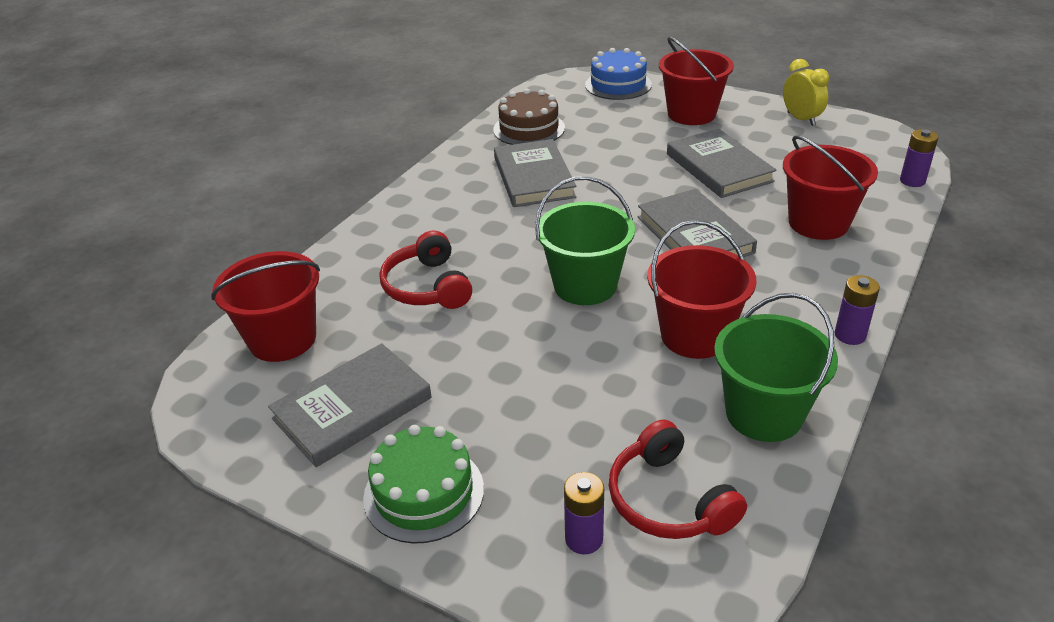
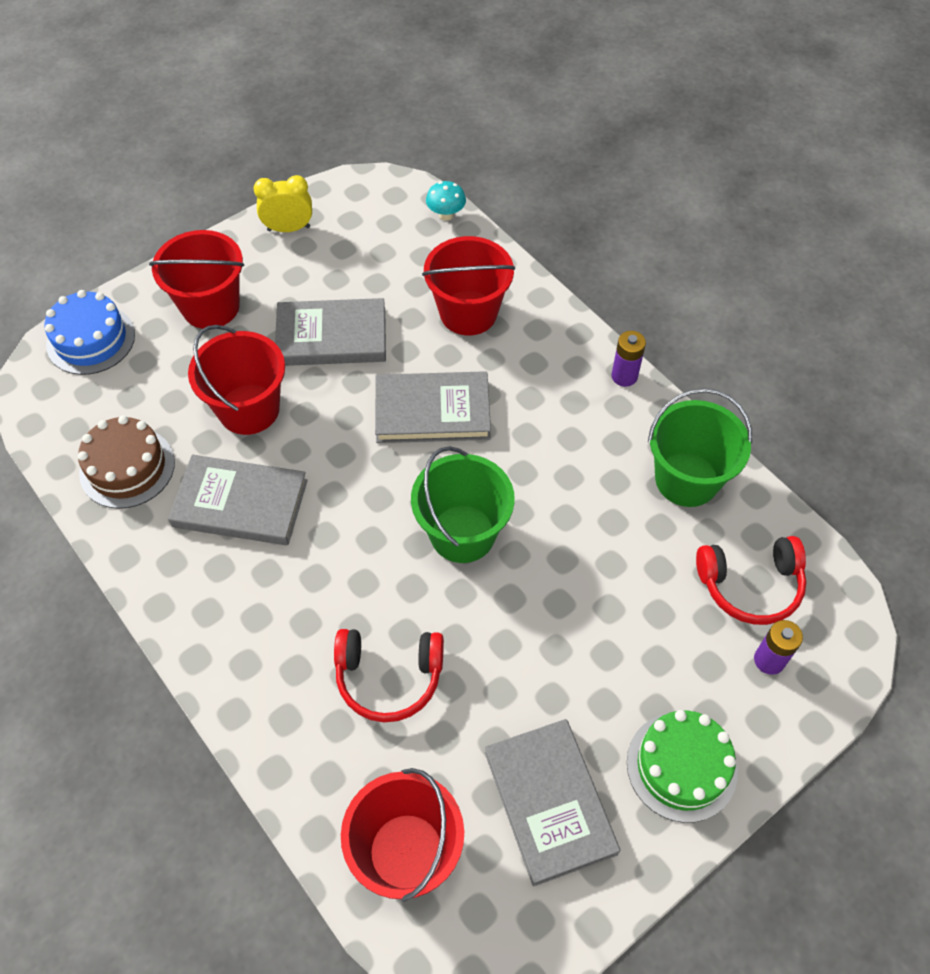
camera: 70 degrees left, 20 degrees up
(695, 335) = (575, 480): red bucket -> red bucket (249, 409)
(912, 181) = (446, 215): purple battery -> turquoise mushroom

